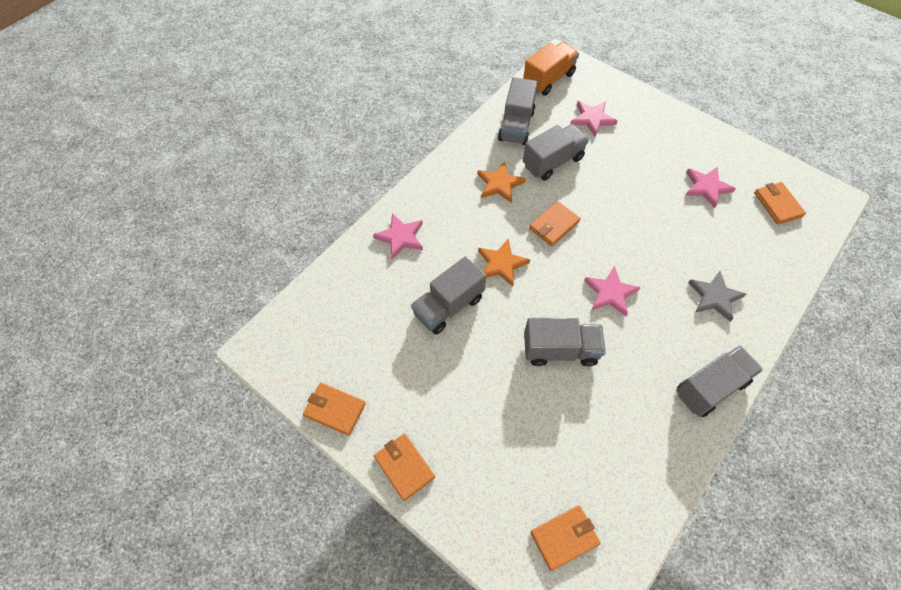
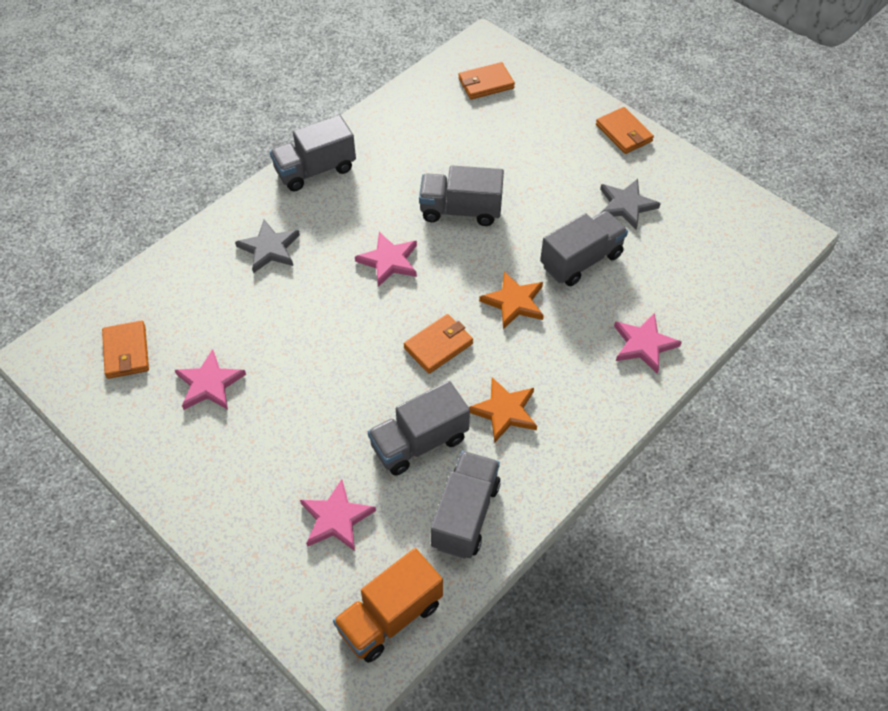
camera: 175 degrees left, 5 degrees down
(335, 409) = (696, 177): orange wallet -> none
(407, 368) = (626, 205): none -> grey star

